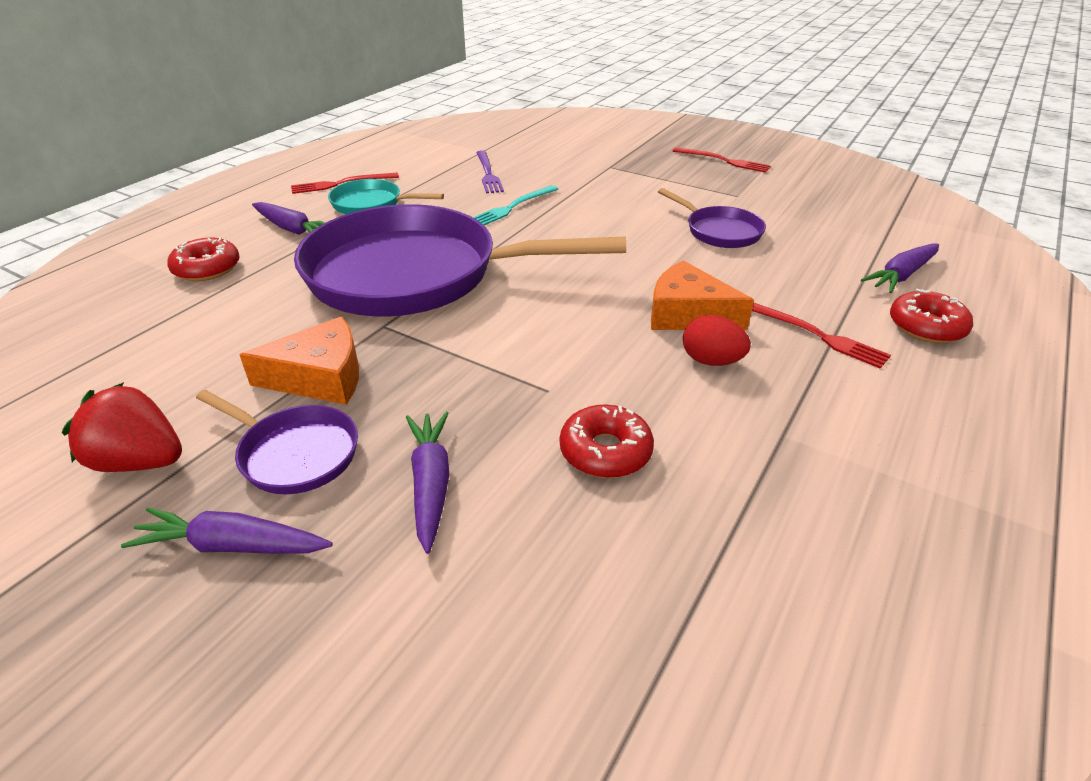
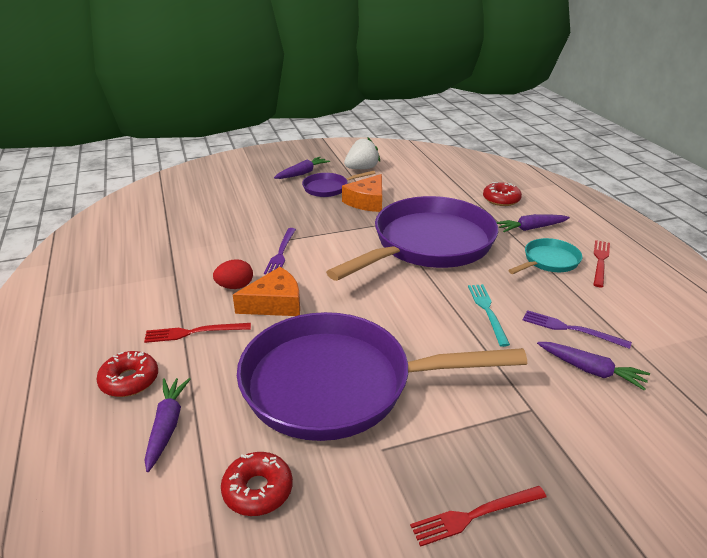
camera: 130 degrees right, 5 degrees down
(140, 461) = (362, 168): red strawberry -> white strawberry
(431, 484) = (277, 203): purple carrot -> purple carrot (591, 370)
(587, 372) = (281, 253): none -> purple fork
(605, 451) = (236, 235): red donut -> red donut (258, 490)
(719, 231) = (337, 384): purple pan -> purple pan, size x2.29

